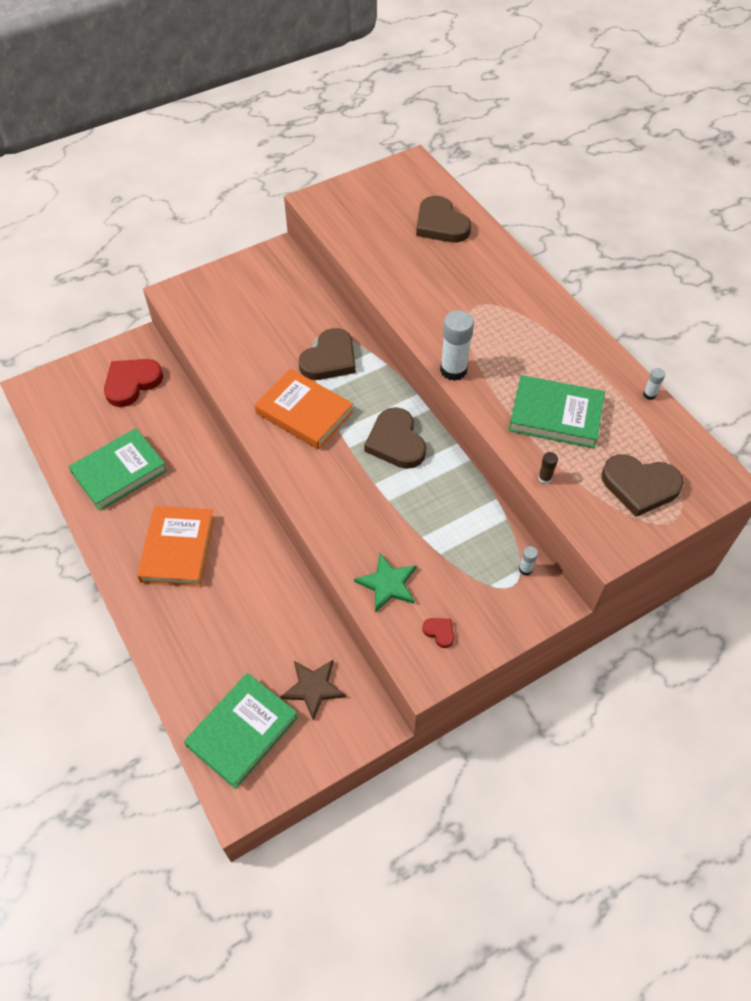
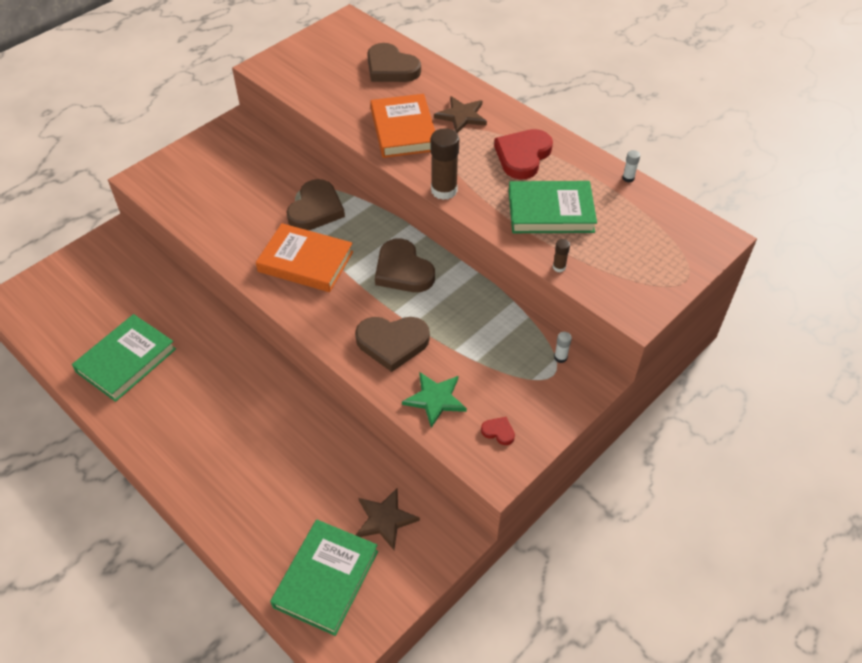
camera: 15 degrees left, 5 degrees down
(132, 383) = (115, 274): red heart -> red heart (523, 156)
(177, 549) = (208, 420): orange book -> orange book (403, 130)
(453, 370) = (444, 190): white glue stick -> brown glue stick
(496, 291) = (462, 116): none -> brown star
(640, 486) = (646, 256): brown heart -> brown heart (392, 343)

